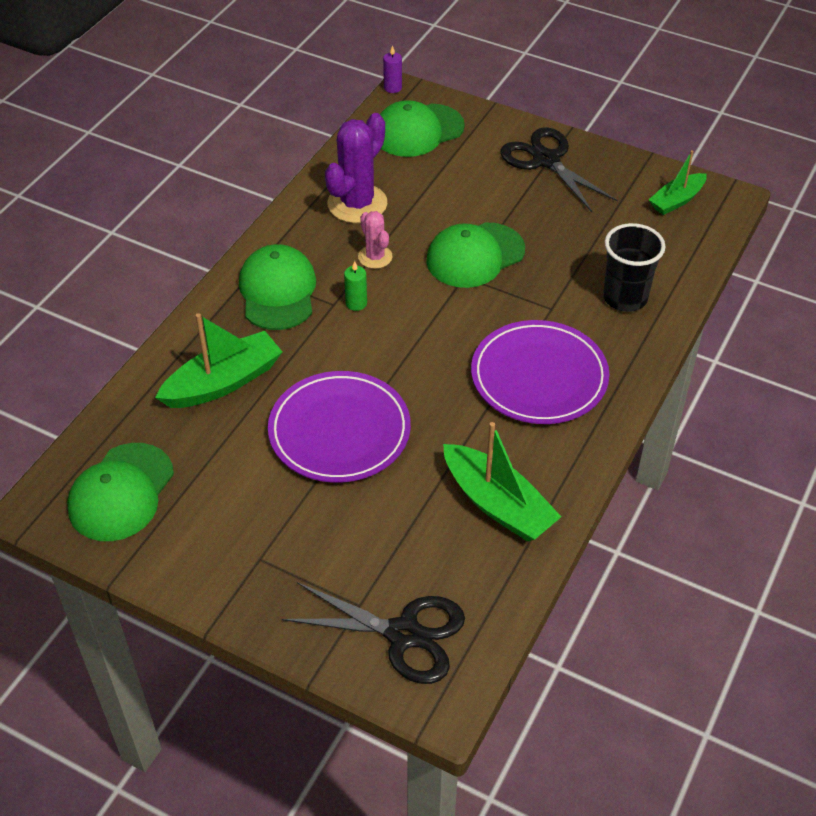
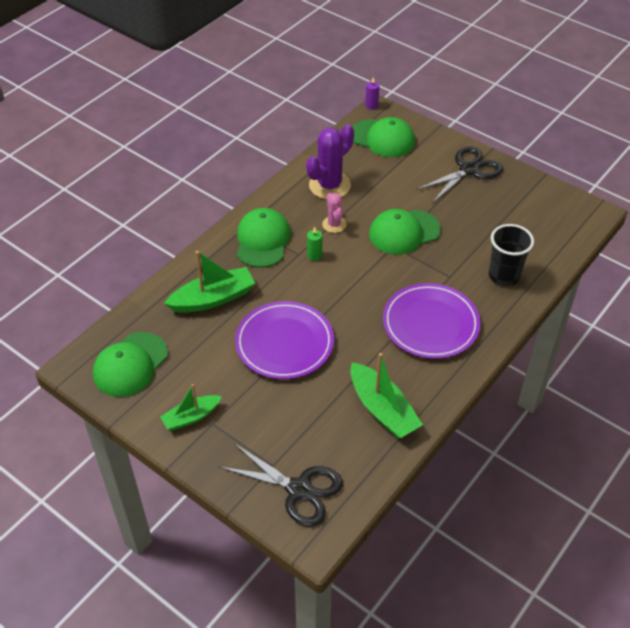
camera: 10 degrees right, 0 degrees up
(418, 131) = (382, 138): green cap -> green cap turned 135 degrees counterclockwise
(546, 160) = (469, 170): black scissors -> black scissors turned 75 degrees clockwise
(676, 200) = (556, 210): green boat -> green boat (191, 417)

